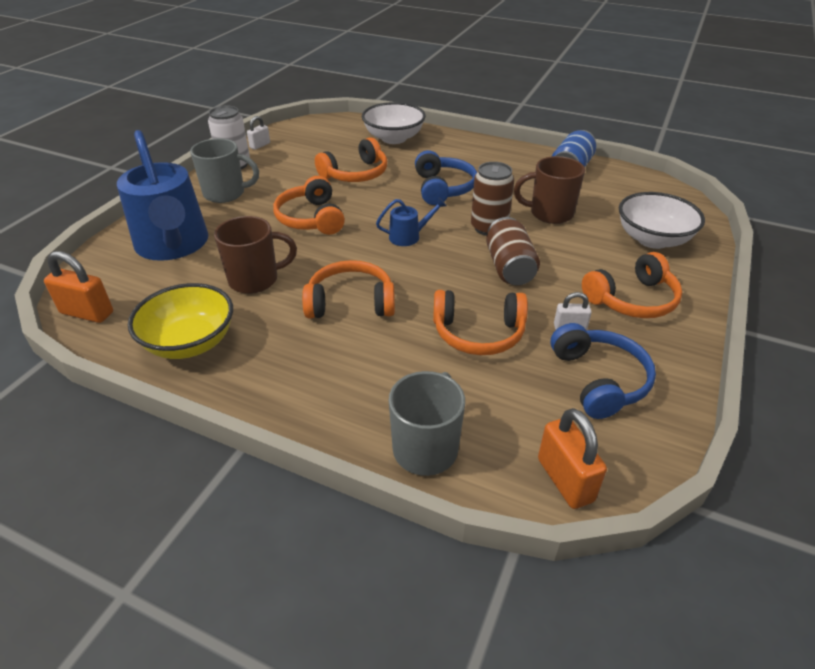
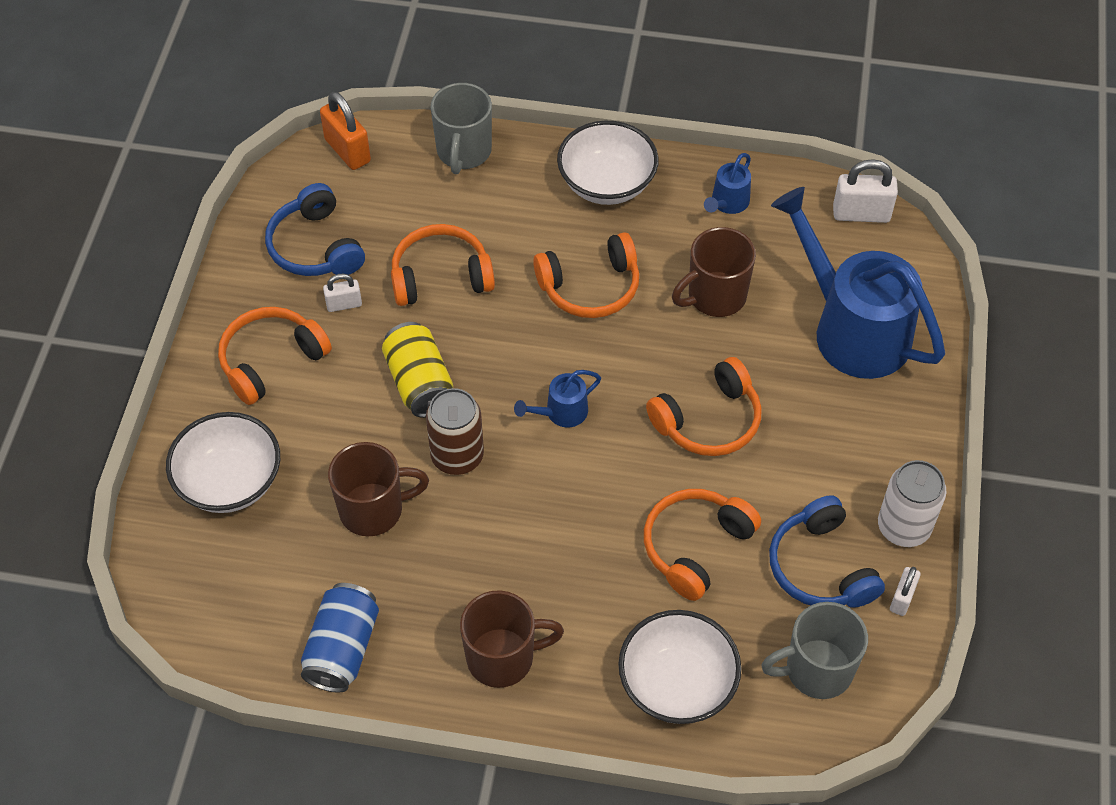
camera: 165 degrees right, 15 degrees up
(87, 313) = (861, 214): orange padlock -> white padlock
(190, 343) = (727, 203): yellow bowl -> blue watering can
(225, 194) = (863, 448): grey mug -> grey mug (816, 670)
(289, 382) = (606, 183): none -> white bowl
(311, 218) = (708, 420): orange headphones -> orange headphones turned 90 degrees clockwise
(443, 188) = (544, 539): blue headphones -> blue headphones (821, 567)
(481, 156) = (502, 658): none -> brown mug
(509, 267) = (419, 383): brown can -> yellow can

